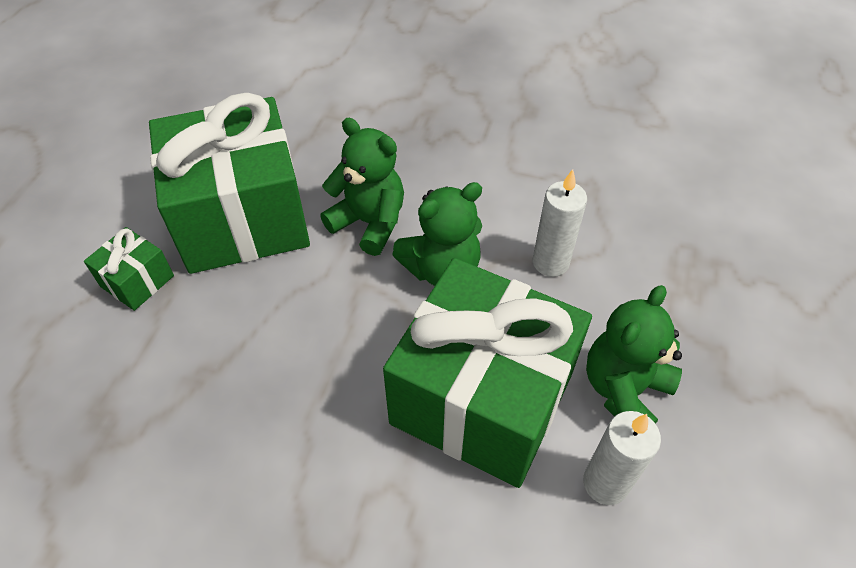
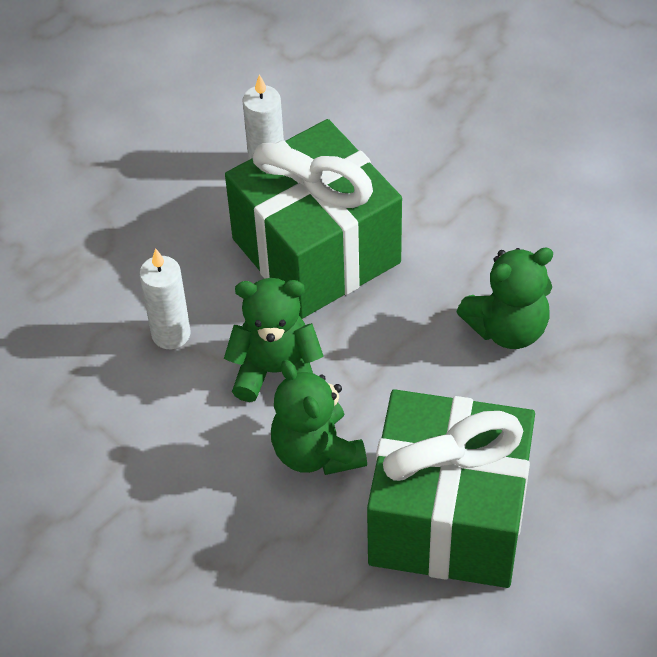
camera: 150 degrees left, 0 degrees up
(137, 281) = (581, 485): green gift -> none
(624, 390) = (201, 212): green teddy bear -> green teddy bear (507, 328)

